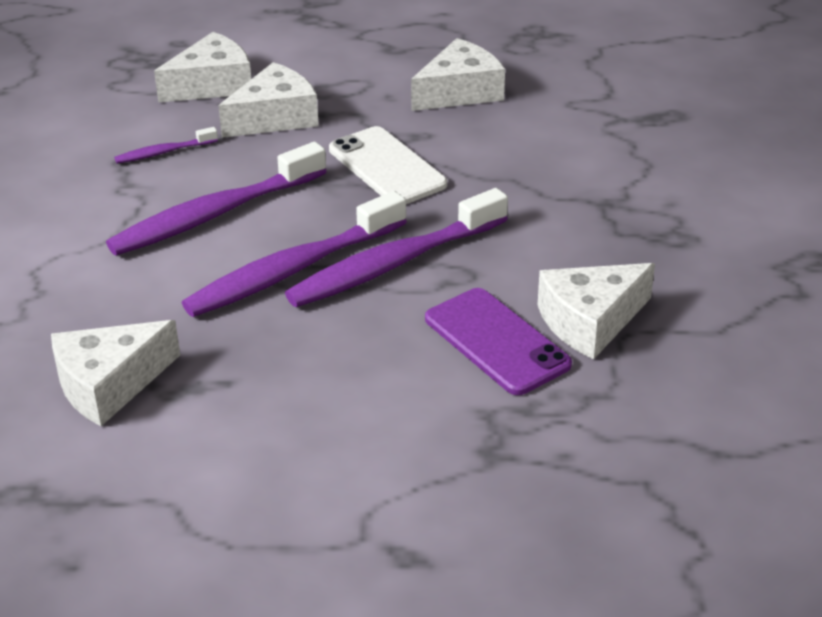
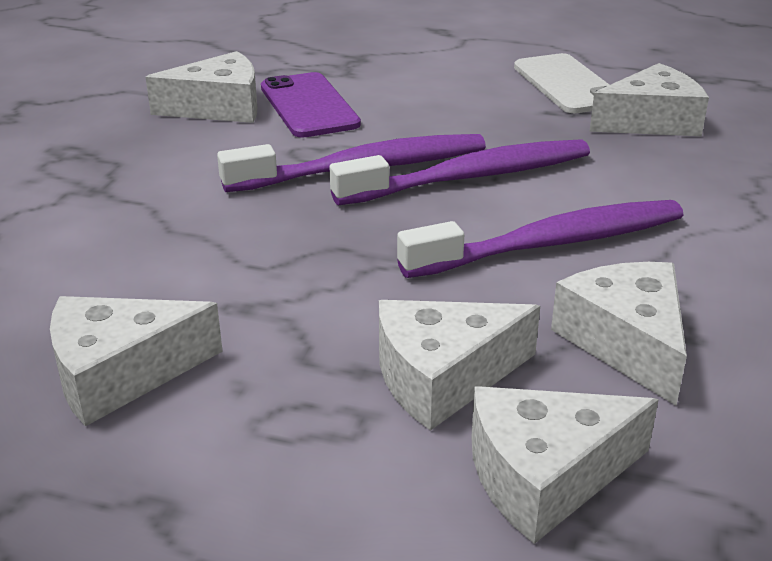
camera: 165 degrees left, 5 degrees down
(164, 152) = (626, 343): purple toothbrush -> white cheese
(387, 167) = (312, 268): white phone -> white phone (567, 84)

